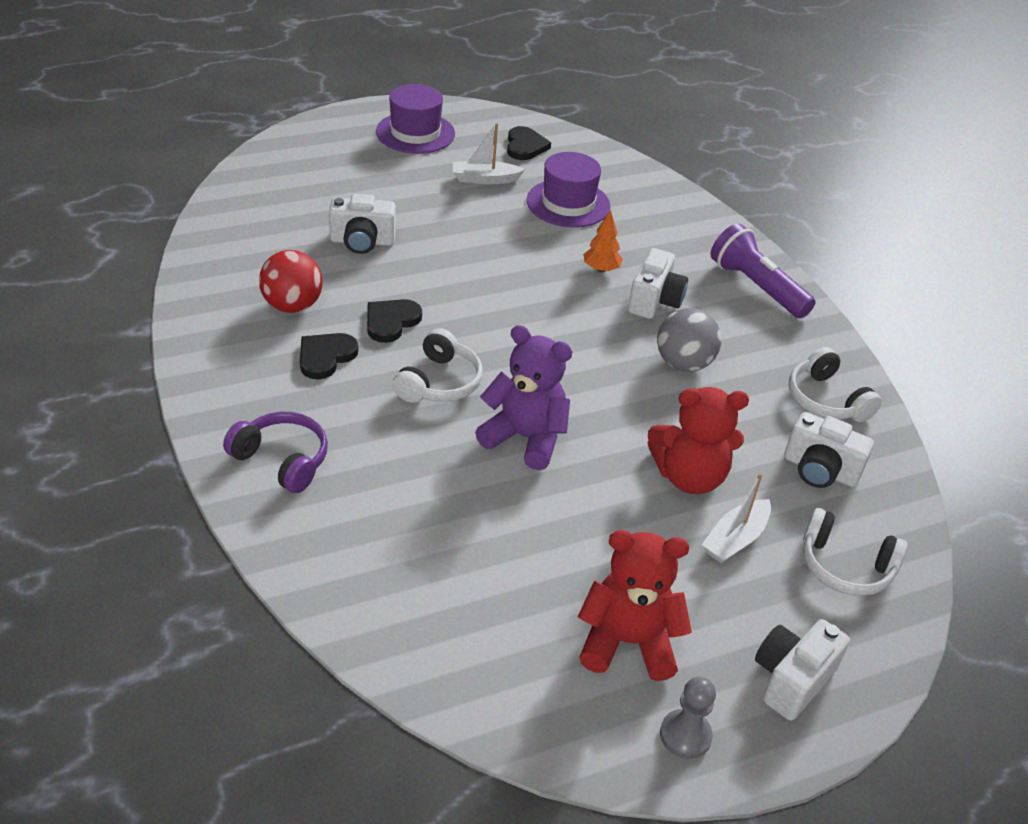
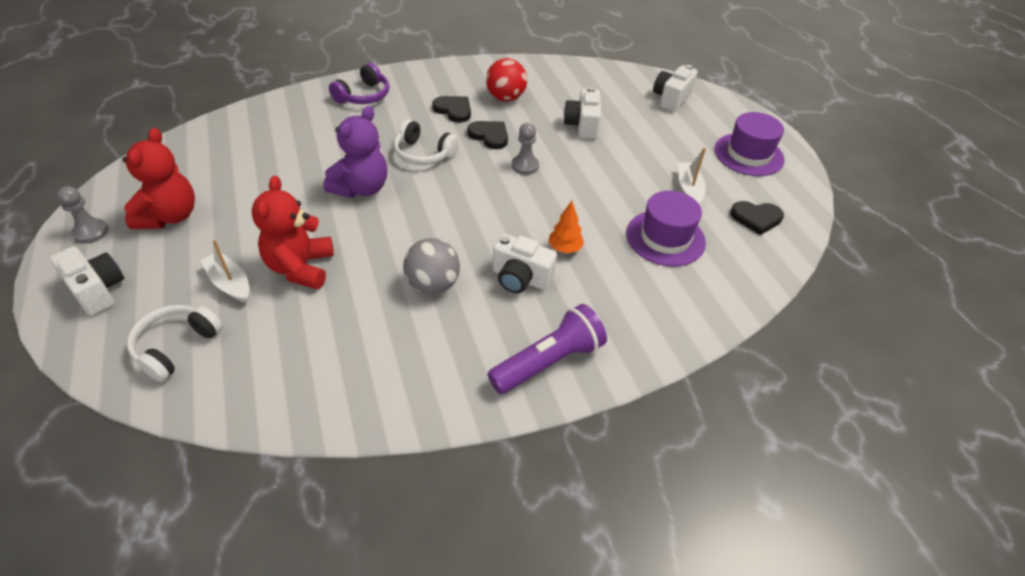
camera: 95 degrees right, 5 degrees up
(456, 292) = (525, 166): none -> grey pawn
(819, 470) = (283, 355): white camera -> white camera (671, 99)
(826, 400) = (371, 382): white headphones -> none

